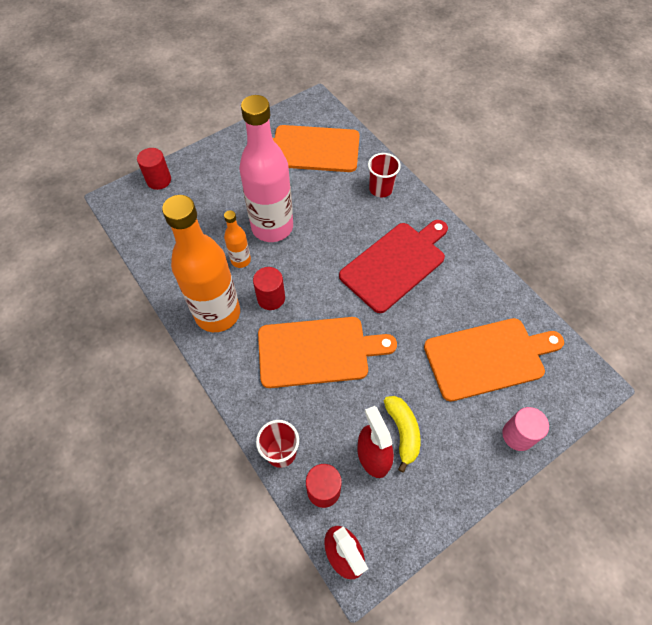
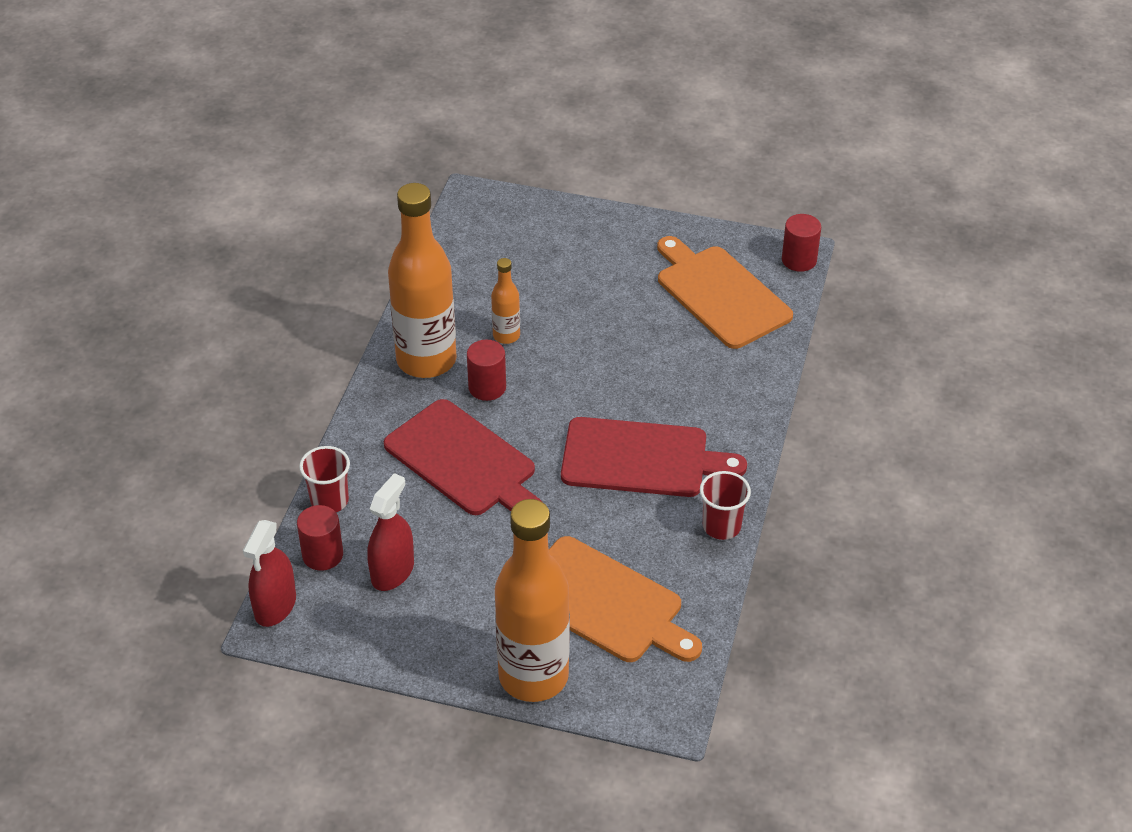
camera: 50 degrees right, 15 degrees down
(159, 180) = (532, 210): red cylinder -> red cylinder (799, 260)
(272, 227) = (575, 332): pink bottle -> none
(318, 351) = (464, 461): orange cutting board -> red cutting board
(381, 189) = (733, 386): red cup -> red cup (721, 526)
(402, 432) = (442, 580): yellow banana -> none
(518, 435) = (533, 676): pink cylinder -> orange bottle

